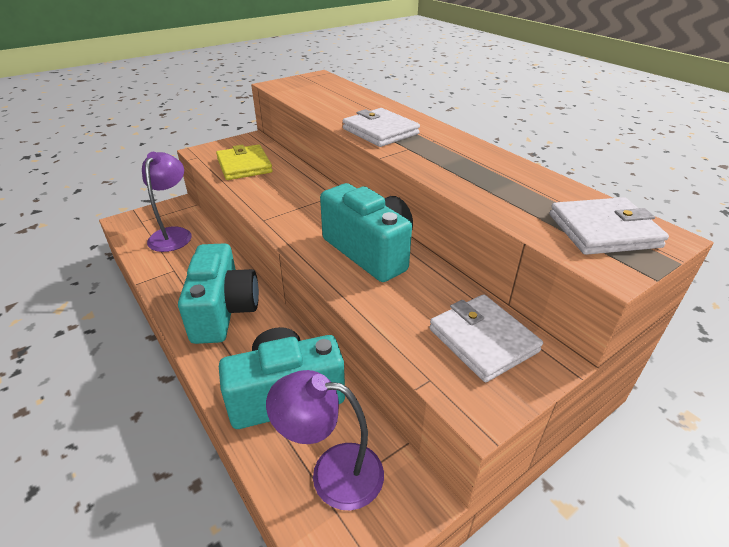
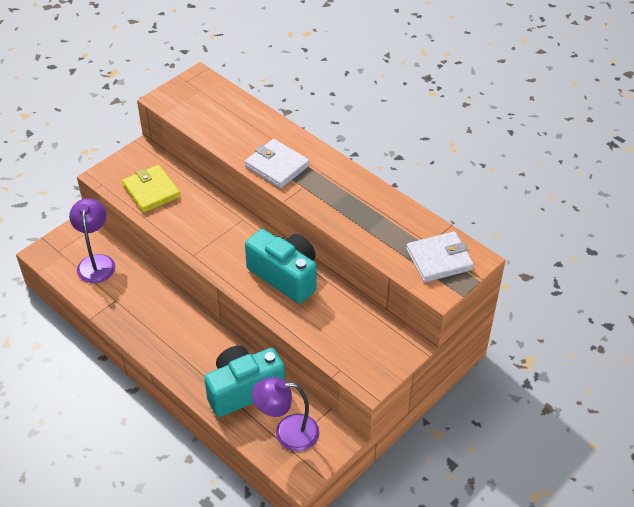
camera: 10 degrees left, 10 degrees up
(224, 311) = (174, 332): turquoise camera -> none
(483, 340) = (370, 338): white wallet -> none

